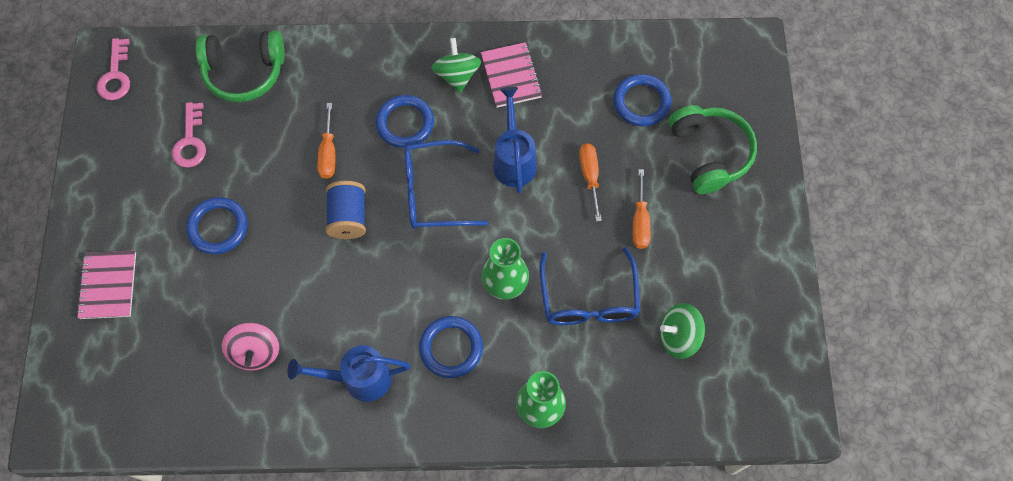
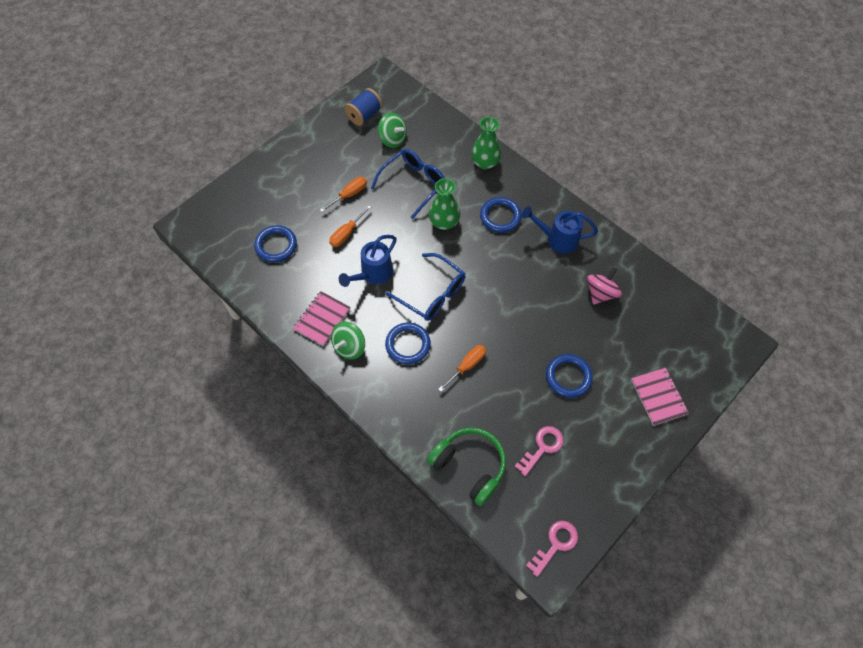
camera: 135 degrees left, 5 degrees down
(108, 285) = (658, 397): pink notebook -> pink notebook turned 60 degrees counterclockwise
(348, 217) = (490, 320): blue spool -> blue spool (364, 115)
(359, 378) = (558, 239): blue watering can -> blue watering can turned 150 degrees clockwise
(709, 153) = (278, 195): green headphones -> none

